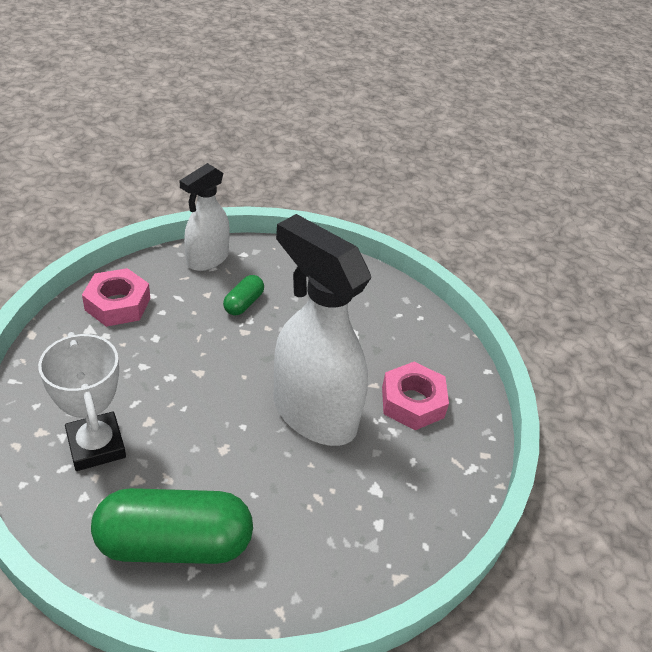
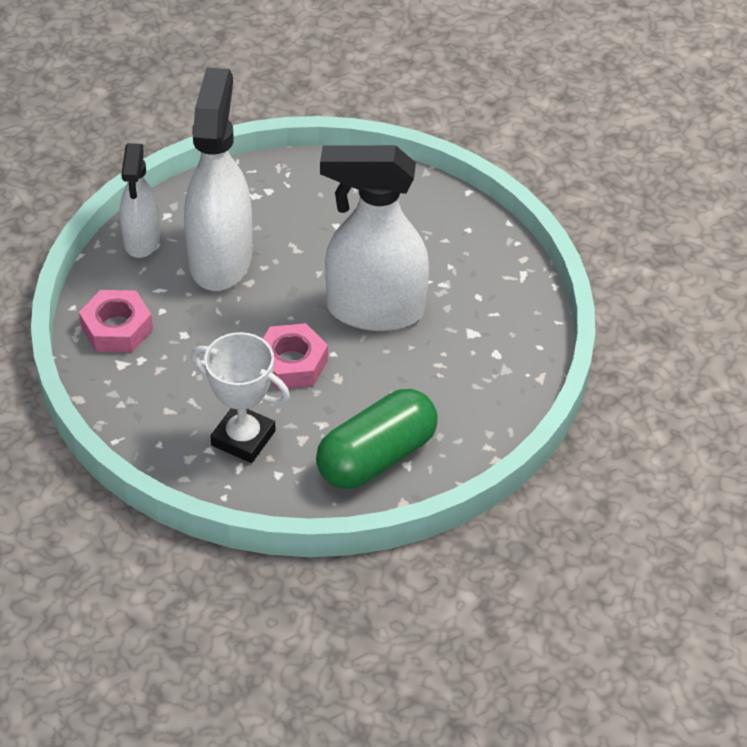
camera: 35 degrees left, 5 degrees up
(243, 303) = (220, 259): green capsule -> white spray bottle
(412, 402) = (437, 253): pink nut -> pink nut (291, 363)

